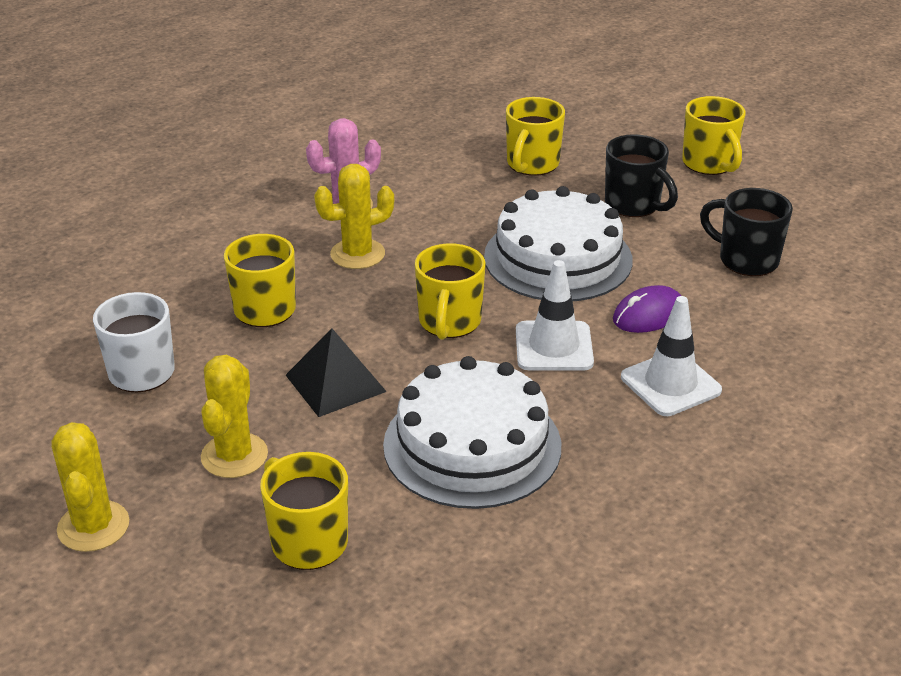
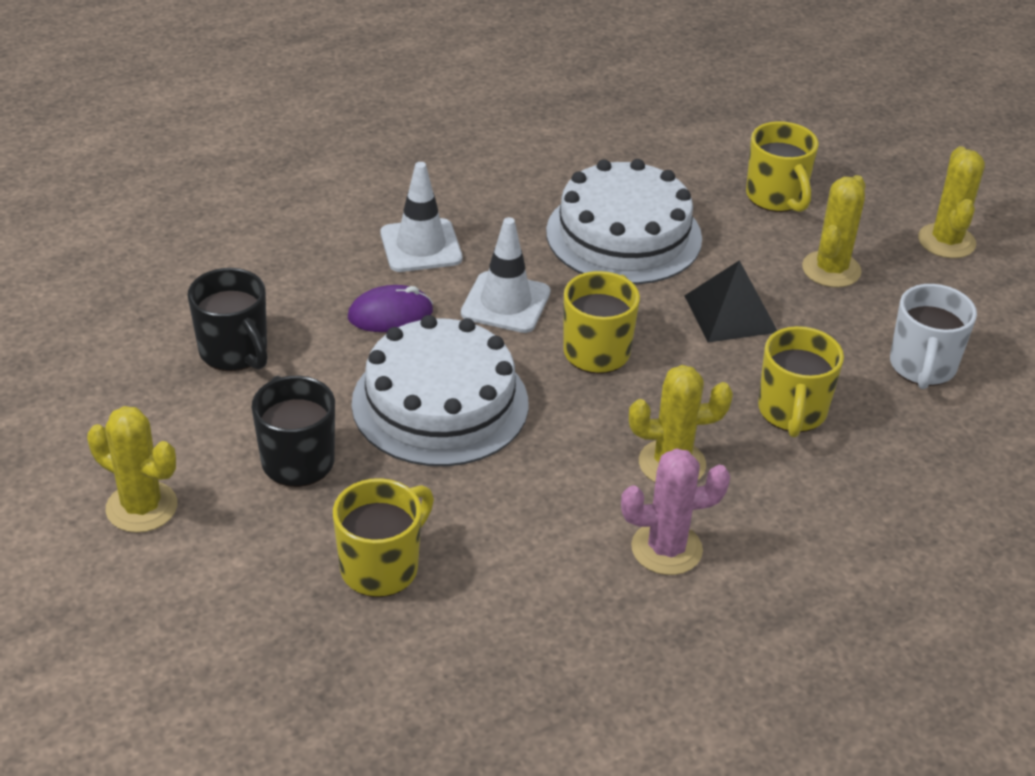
camera: 165 degrees left, 5 degrees up
(709, 164) = (142, 507): yellow mug -> yellow cactus

